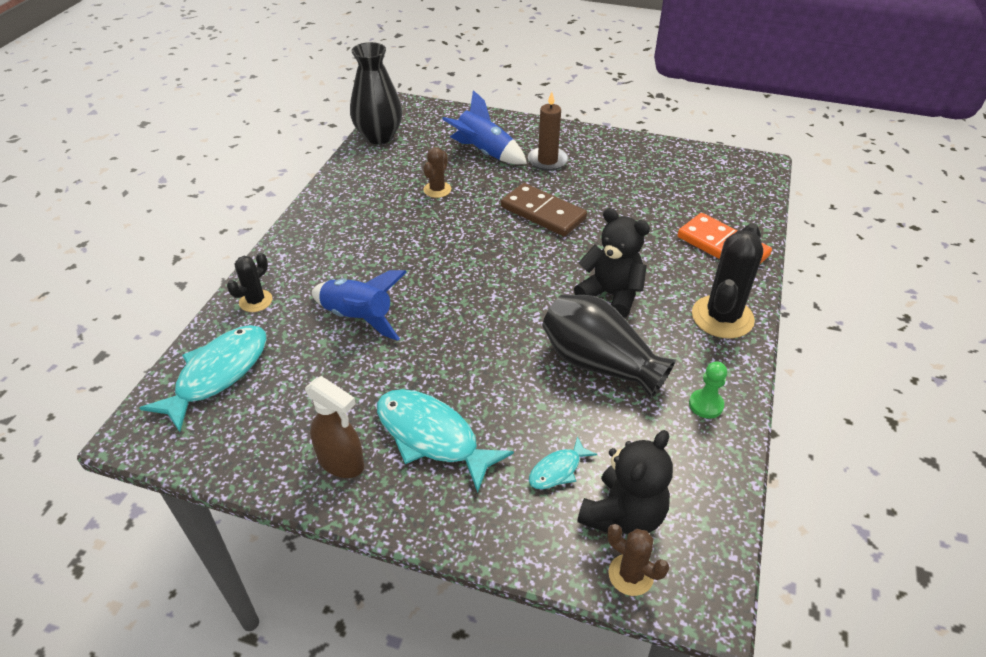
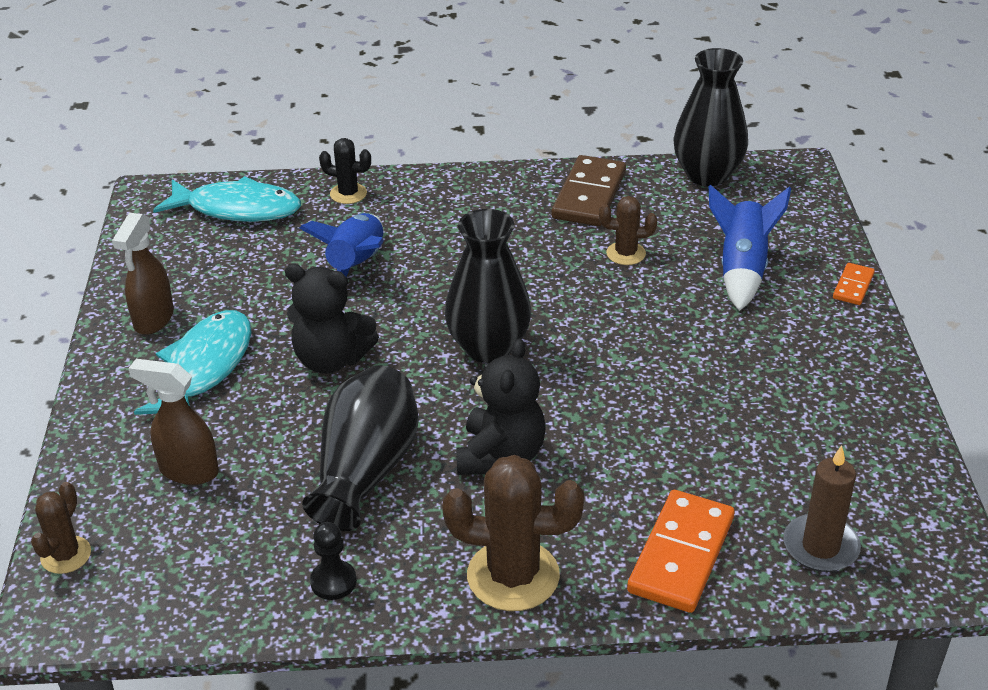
camera: 70 degrees right, 5 degrees down
(498, 273) = (488, 347): none -> black vase
(525, 122) = (853, 286): none -> orange domino
(543, 213) = (639, 356): brown domino -> brown domino (589, 195)
(547, 161) = (769, 331): brown candle -> brown candle (820, 546)
(557, 470) = (188, 471): turquoise fish -> brown spray bottle
(623, 515) = (141, 535): black teddy bear -> black teddy bear (331, 359)
(706, 405) = (333, 581): green pawn -> black pawn
(722, 317) = (513, 576): black cactus -> brown cactus

